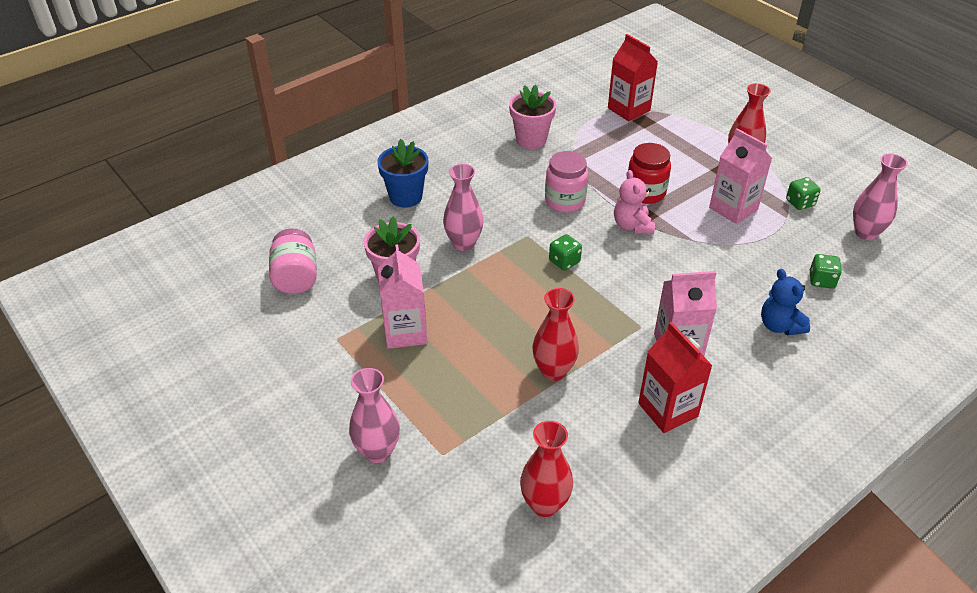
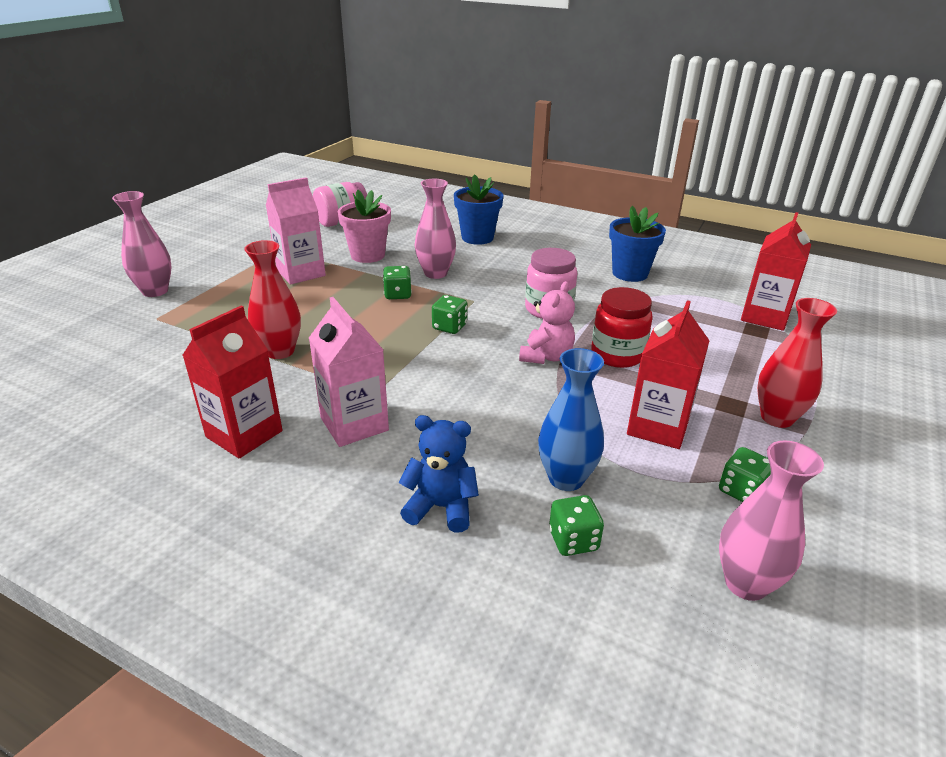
camera: 65 degrees right, 10 degrees down
(491, 277) = (397, 294): none -> green dice
(531, 140) = (630, 273): pink flower pot -> blue flower pot
(544, 504) = (96, 380): red vase -> none
(632, 226) = (546, 356): pink teddy bear -> pink teddy bear turned 150 degrees clockwise
(733, 208) = (658, 427): pink carton -> red carton
(769, 264) = (566, 478): none -> blue vase
(779, 325) = (441, 507): blue teddy bear -> blue teddy bear turned 60 degrees clockwise

